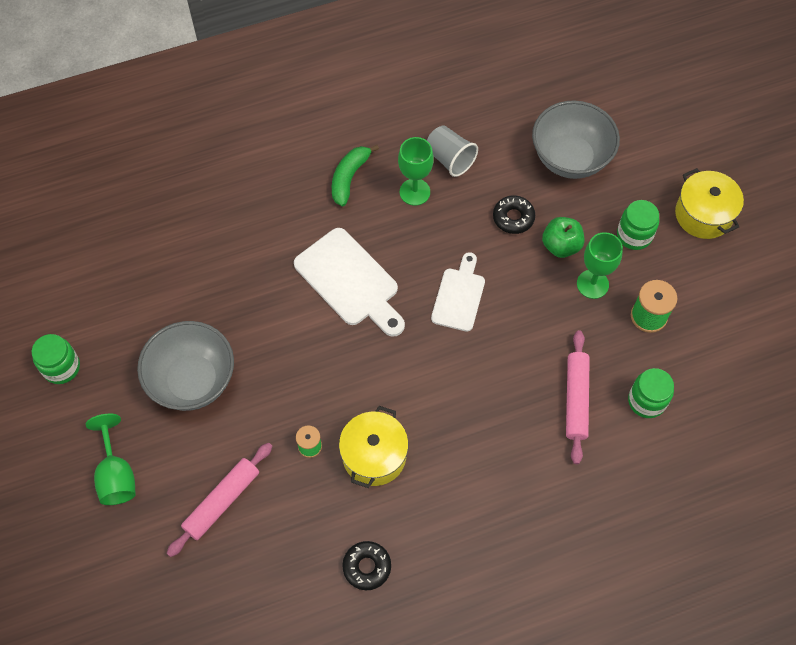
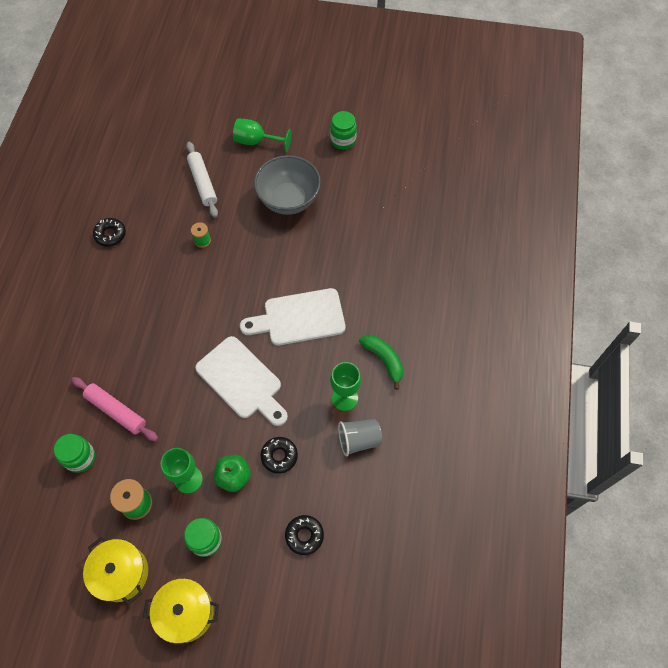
camera: 120 degrees right, 0 degrees up
(222, 501) = (203, 183): pink rolling pin -> white rolling pin
(374, 456) = (170, 271): yellow pot -> yellow pot (121, 573)
(459, 296) = (242, 381): white cutting board -> white cutting board, size x1.55
(570, 158) = (304, 535): grey bowl -> black donut

